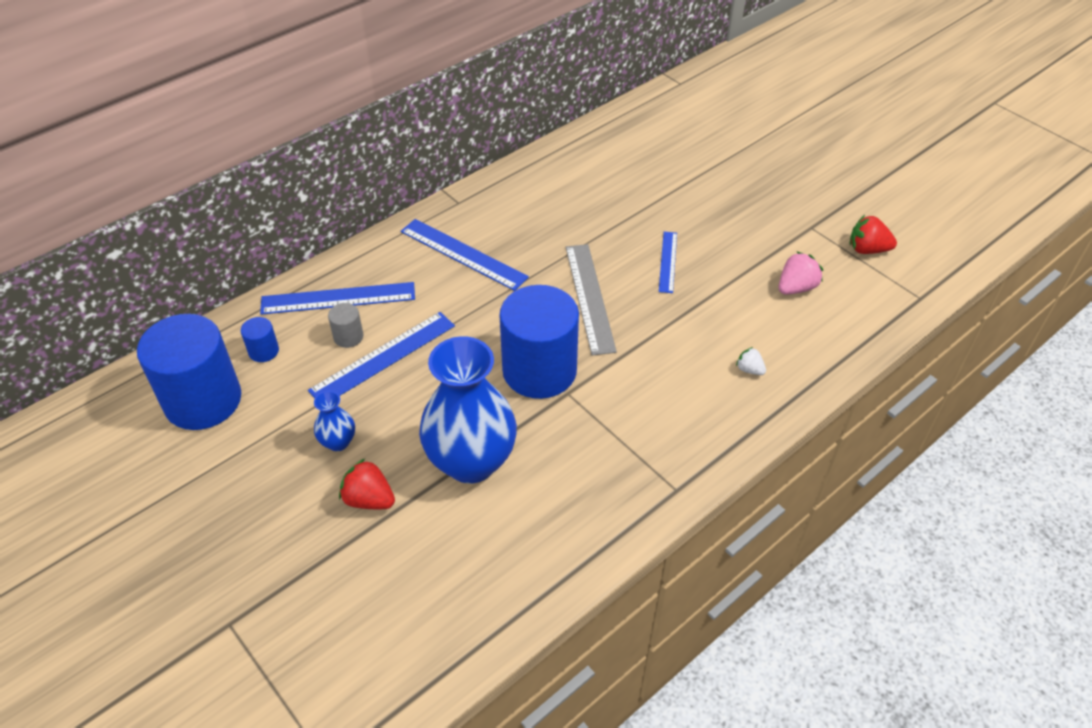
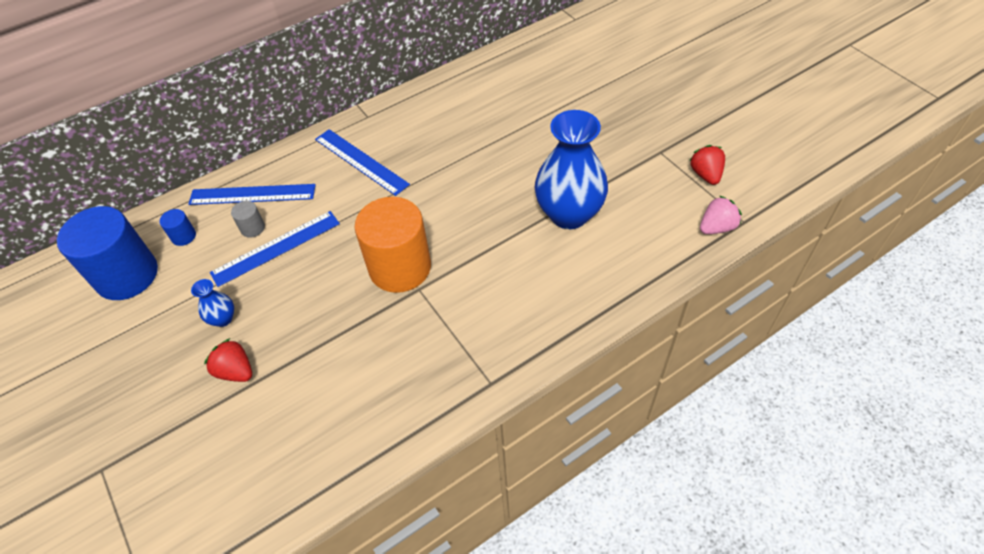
camera: 10 degrees right, 5 degrees up
(471, 462) = (325, 344): blue vase -> blue vase (569, 214)
(539, 370) = (400, 267): blue cylinder -> orange cylinder
(590, 297) = (456, 205): grey ruler -> none
(668, 261) = (529, 177): blue ruler -> none
(749, 369) = (578, 278): white strawberry -> none
(796, 288) = (635, 206): pink strawberry -> pink strawberry (716, 227)
(867, 249) = (705, 175): red strawberry -> red strawberry turned 60 degrees clockwise

